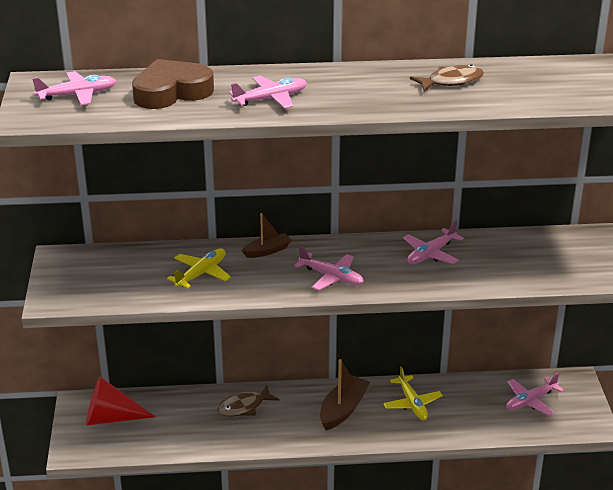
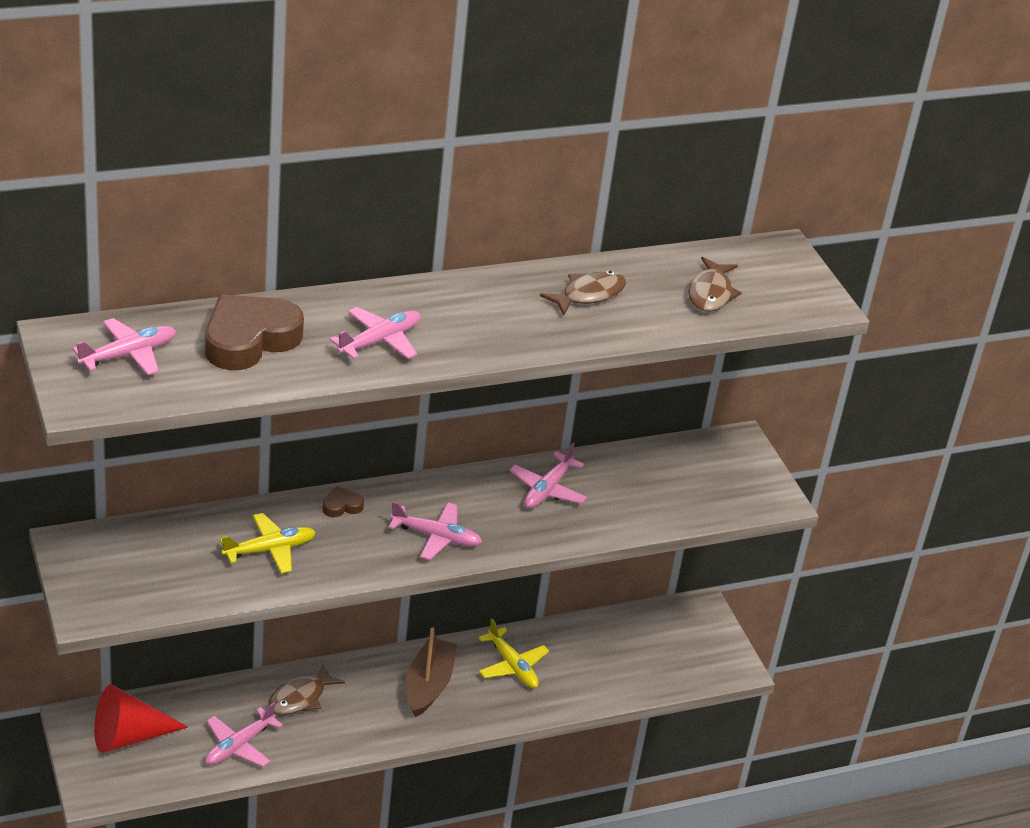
camera: 20 degrees left, 5 degrees up
(201, 274) = (269, 550): yellow plane -> yellow plane turned 45 degrees clockwise
(267, 251) = (342, 506): brown boat -> brown heart
(531, 401) = (655, 644): pink plane -> pink plane (239, 745)
(554, 86) = (710, 293): none -> brown fish

